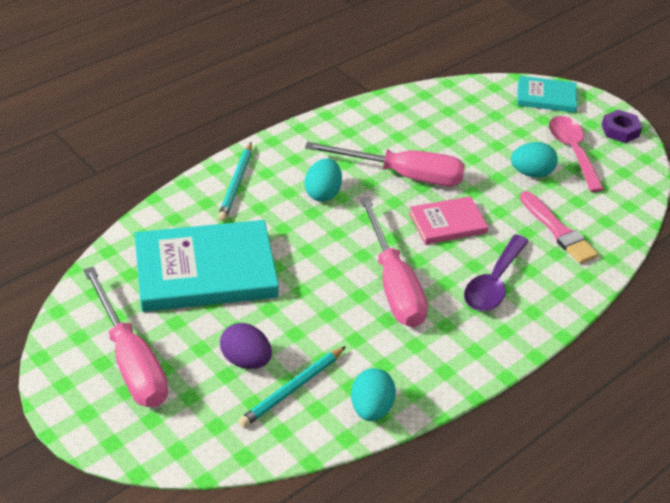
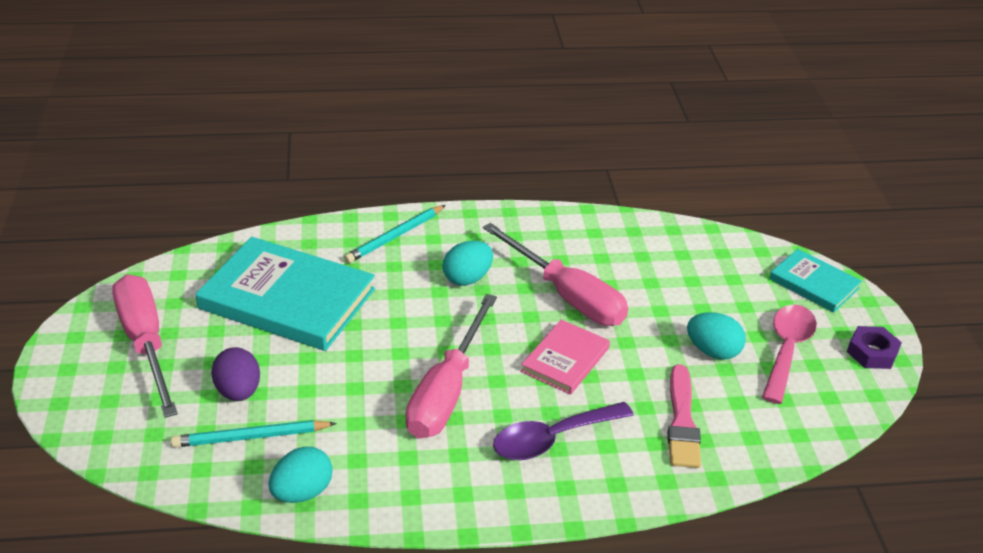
camera: 35 degrees right, 5 degrees down
(130, 360) = (146, 343): pink screwdriver -> pink screwdriver turned 150 degrees clockwise
(447, 223) = (565, 360): pink book -> pink book turned 75 degrees counterclockwise

